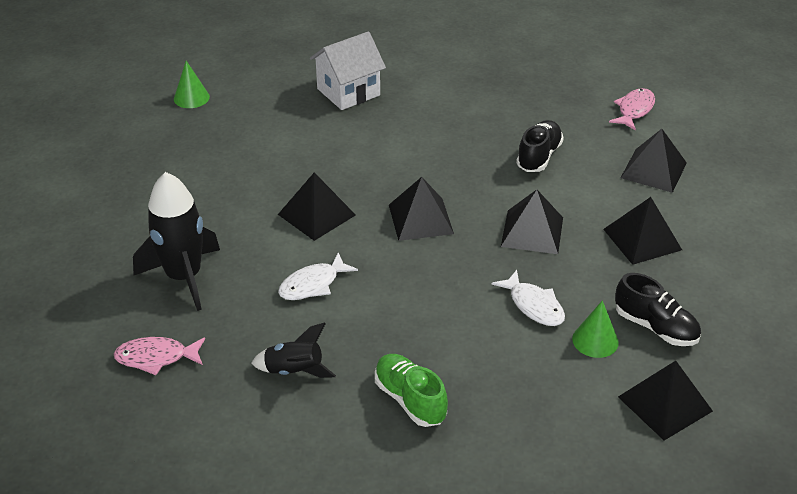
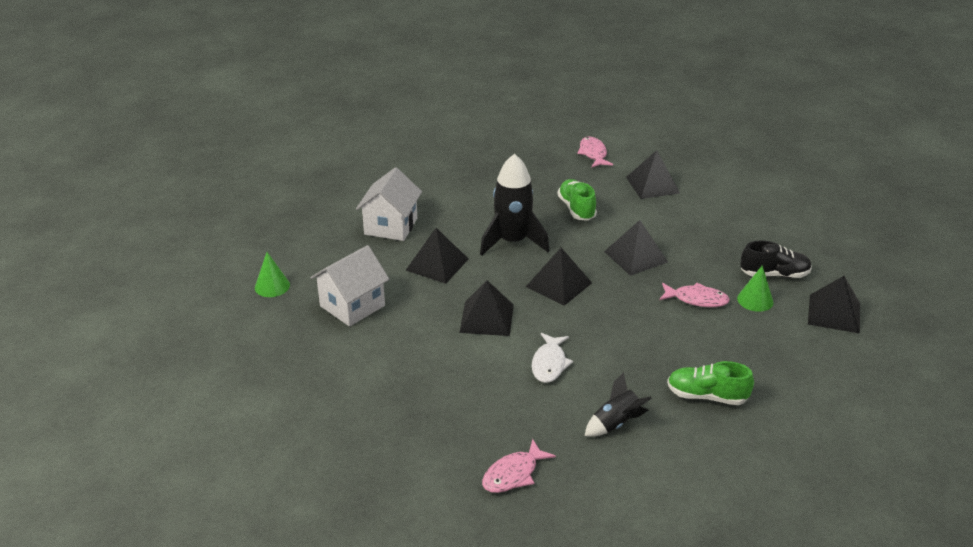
camera: 40 degrees left, 5 degrees down
(184, 277) = (453, 411): black rocket -> black rocket (512, 242)
(227, 145) = (352, 306): none -> white house
(534, 305) = (697, 299): white fish -> pink fish
(539, 156) = (576, 209): black shoe -> green shoe
(642, 239) = (701, 228): black pyramid -> black pyramid (437, 264)

